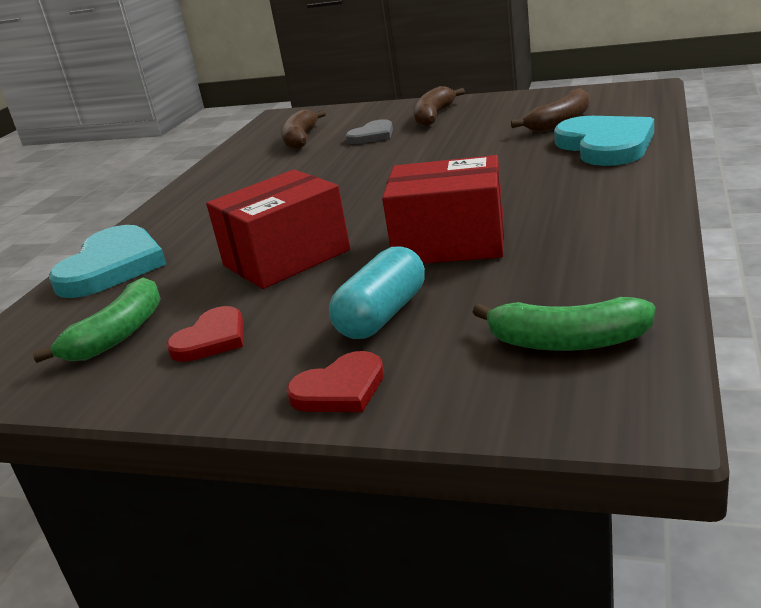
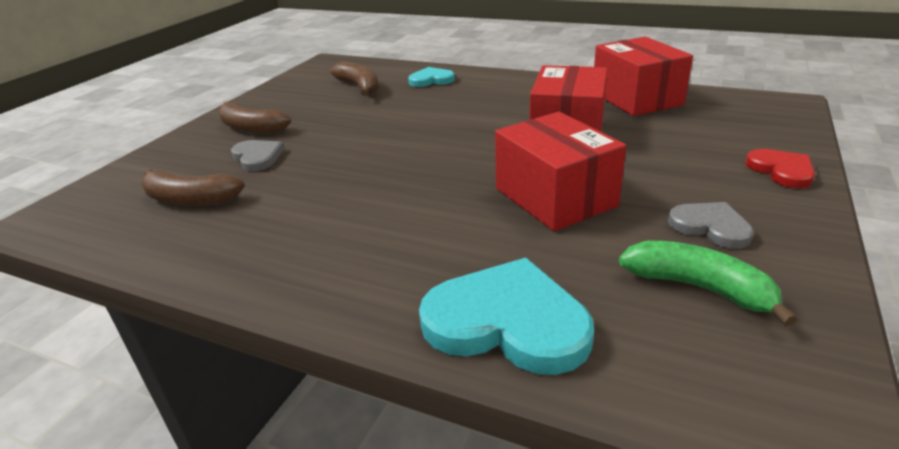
camera: 85 degrees left, 5 degrees up
(211, 339) = (710, 227): red heart -> grey heart
(382, 315) = (678, 156): turquoise capsule -> none
(567, 342) = (718, 110): green banana -> none
(593, 273) = (636, 98): none -> red box
(605, 145) = (431, 80): turquoise heart -> turquoise heart, size x0.56

